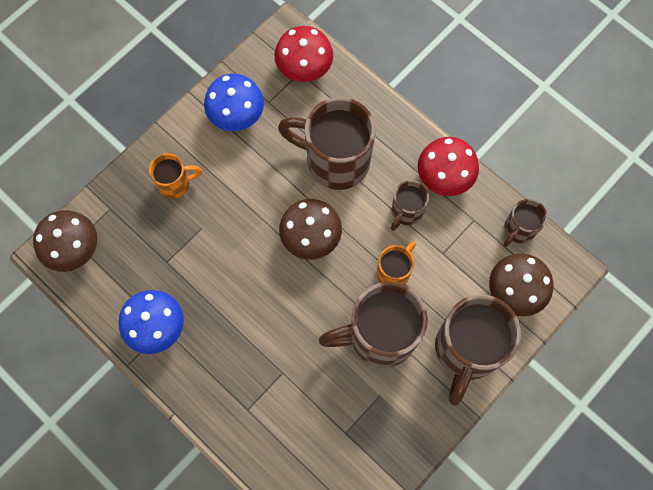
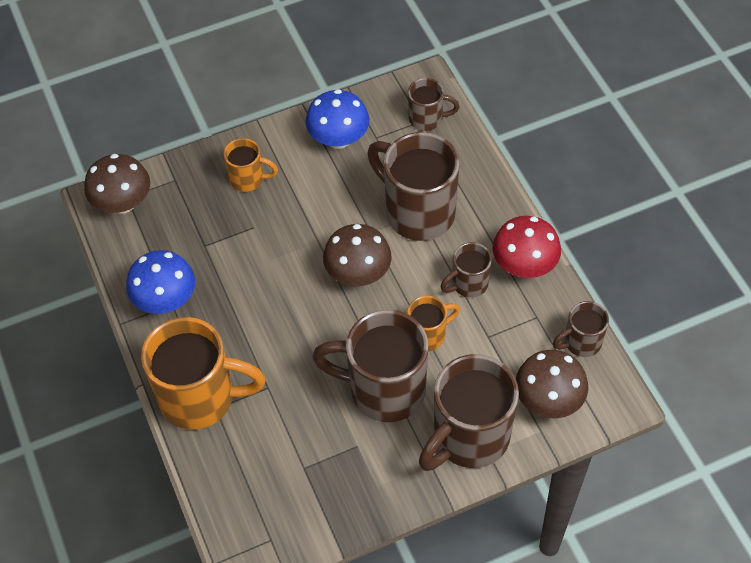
camera: 25 degrees right, 15 degrees down
(230, 406) = (200, 398): none -> orange mug
(304, 68) = (427, 119): red mushroom -> brown mug

